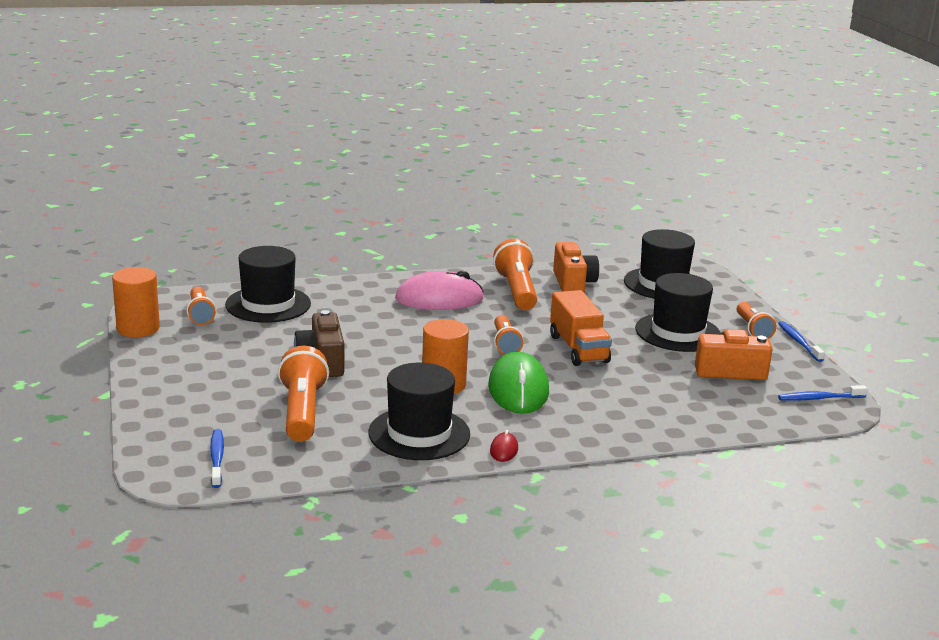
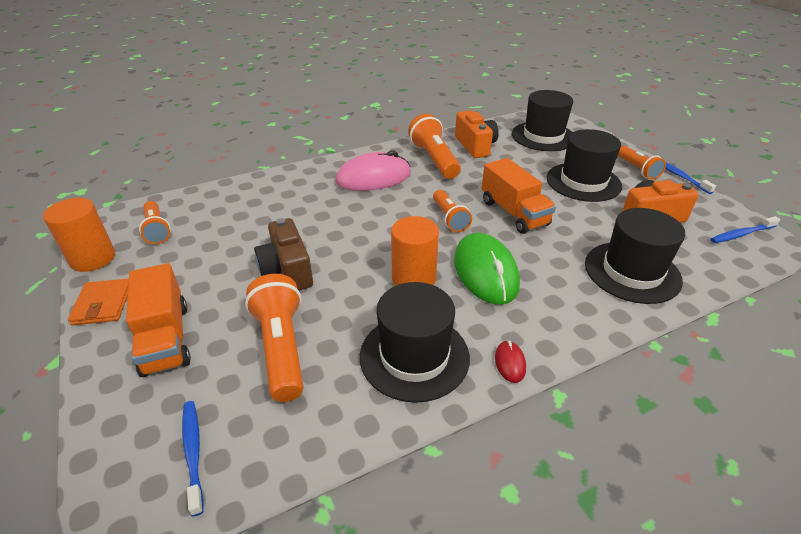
camera: 10 degrees left, 15 degrees up
(147, 362) = (103, 304): none -> orange wallet
(201, 392) = (166, 338): none -> orange truck
(268, 304) = (221, 207): black hat -> black hat (632, 272)

